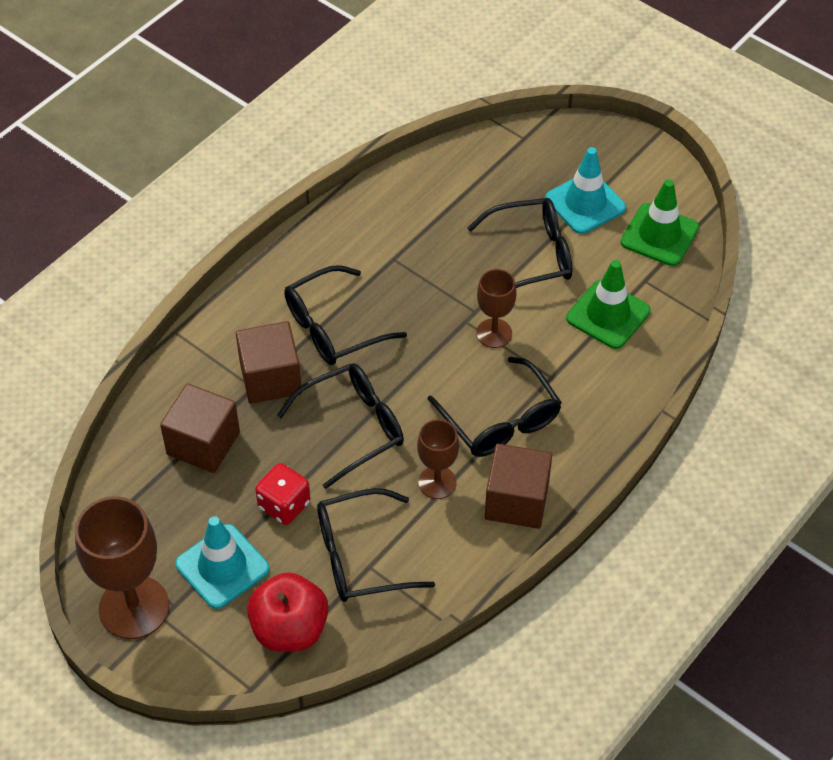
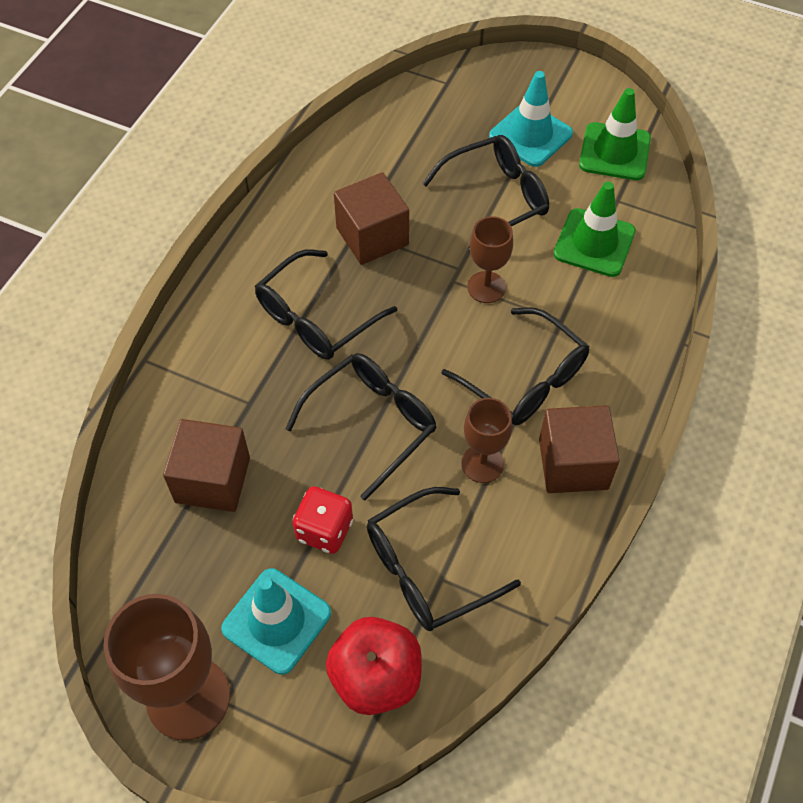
camera: 15 degrees left, 5 degrees up
(270, 378) = (265, 388): brown cube -> brown cube (372, 236)

